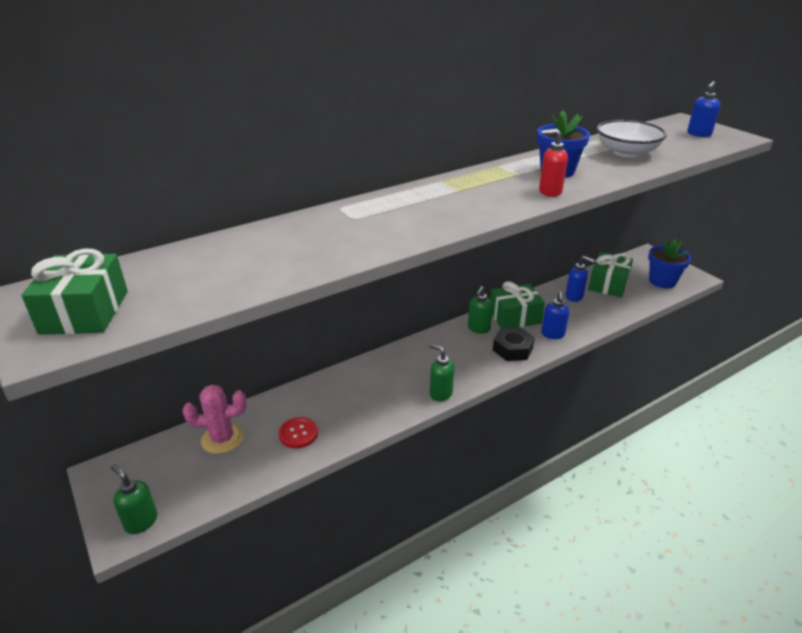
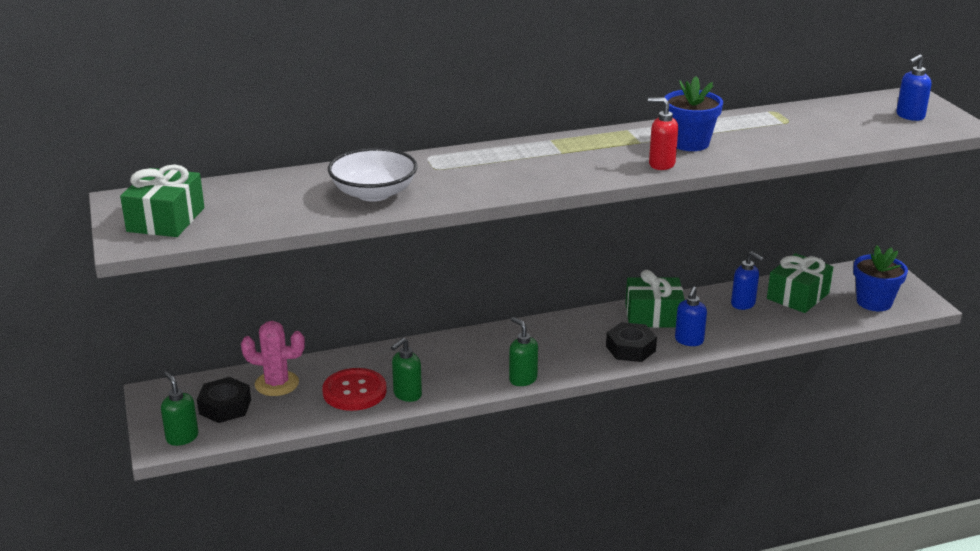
camera: 15 degrees right, 5 degrees down
(177, 475) = (225, 407): none -> black nut
(298, 433) = (354, 391): red button -> red button, size x1.51
(478, 328) = (601, 322): green soap dispenser -> green soap dispenser (407, 395)
(626, 152) = (793, 129): white bowl -> white bowl (374, 193)

